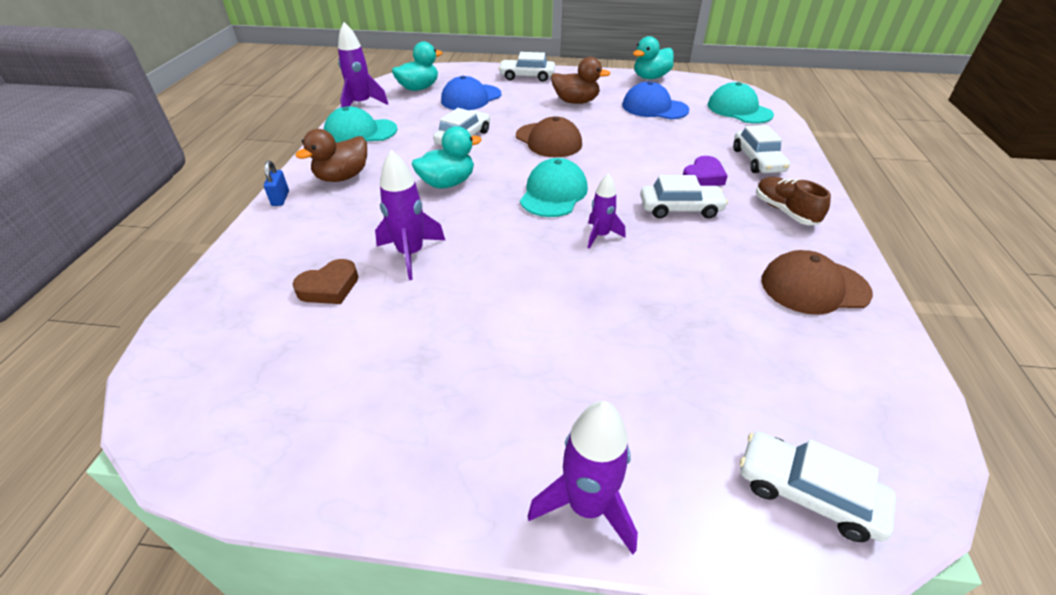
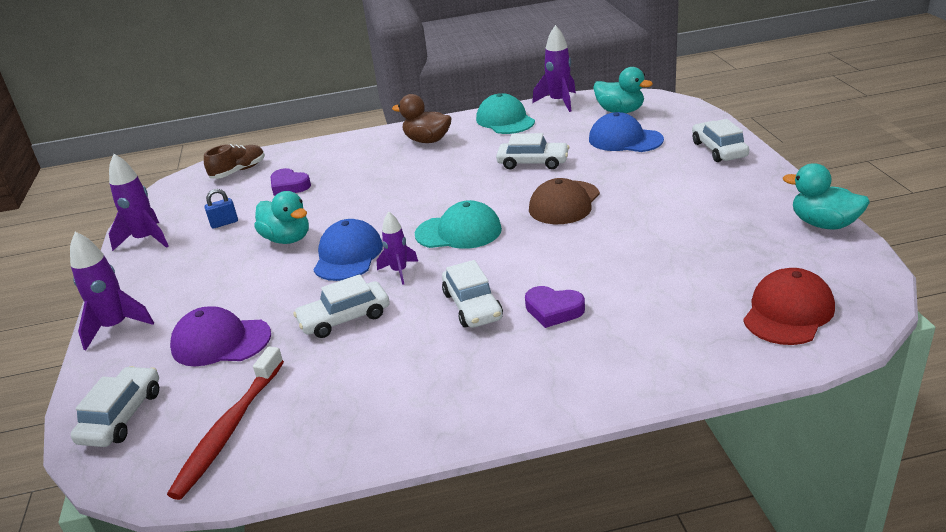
camera: 75 degrees right, 10 degrees down
(280, 198) = (384, 132): blue padlock -> blue padlock (224, 223)
(329, 287) = (289, 186): brown heart -> purple heart
(411, 254) = (336, 199): purple rocket -> purple rocket (146, 239)
(447, 183) = (445, 181): turquoise duck -> turquoise duck (287, 239)
(576, 102) = (679, 194): brown duck -> none
(654, 107) = (719, 246): blue cap -> blue cap (348, 255)
(673, 381) = (220, 341): none -> purple cap
(739, 110) = (788, 312): turquoise cap -> red cap
(757, 160) = (630, 345): white car -> white car (345, 318)
(784, 211) = (509, 378): brown shoe -> brown shoe (238, 171)
(814, 287) = (366, 408): brown cap -> none
(839, 384) = (229, 429): none -> red toothbrush

